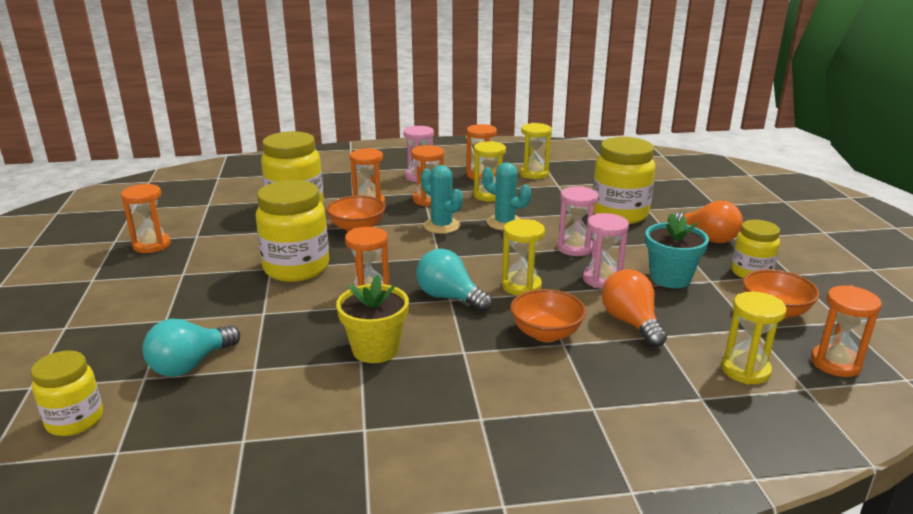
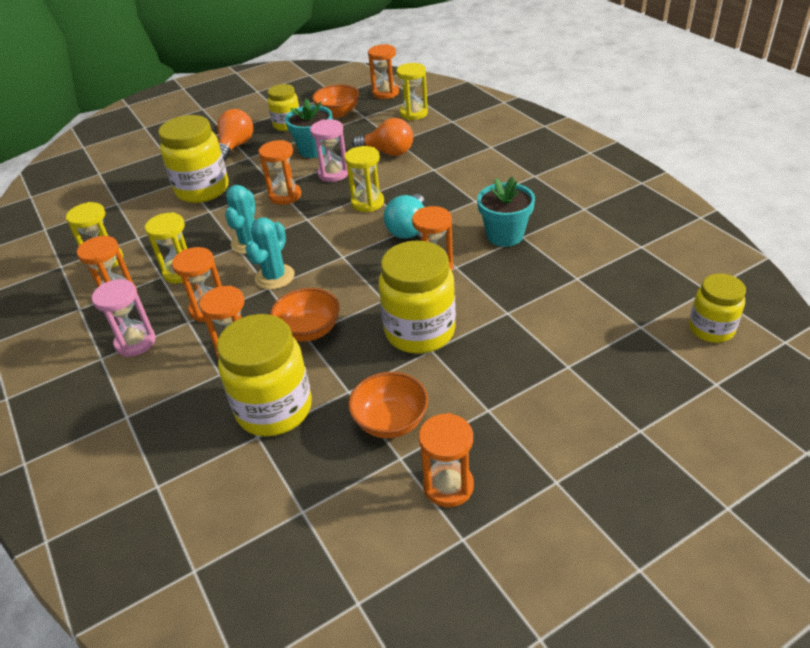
camera: 110 degrees left, 15 degrees up
(190, 365) = (604, 312): turquoise light bulb -> none
(375, 349) = (504, 235): yellow flower pot -> turquoise flower pot
(546, 333) = (426, 177): orange bowl -> orange bowl (390, 421)
(574, 248) = (285, 196): pink hourglass -> orange hourglass
(631, 322) = (388, 152): orange light bulb -> orange light bulb turned 120 degrees counterclockwise

